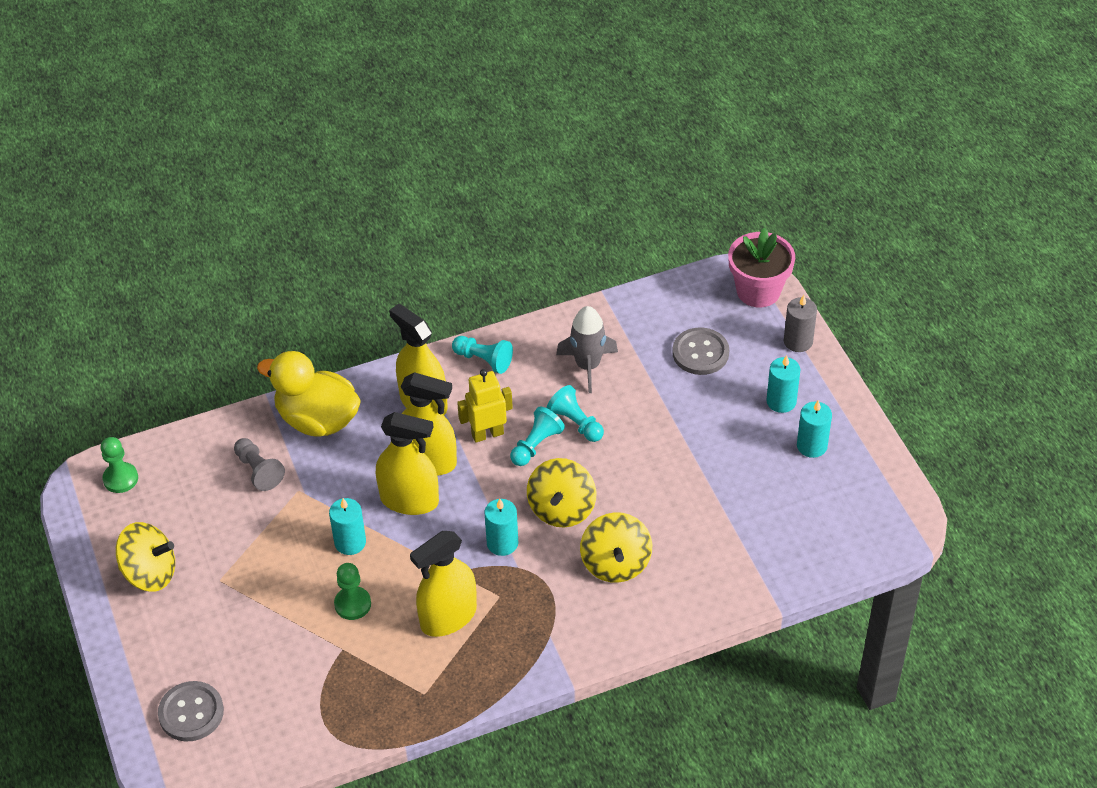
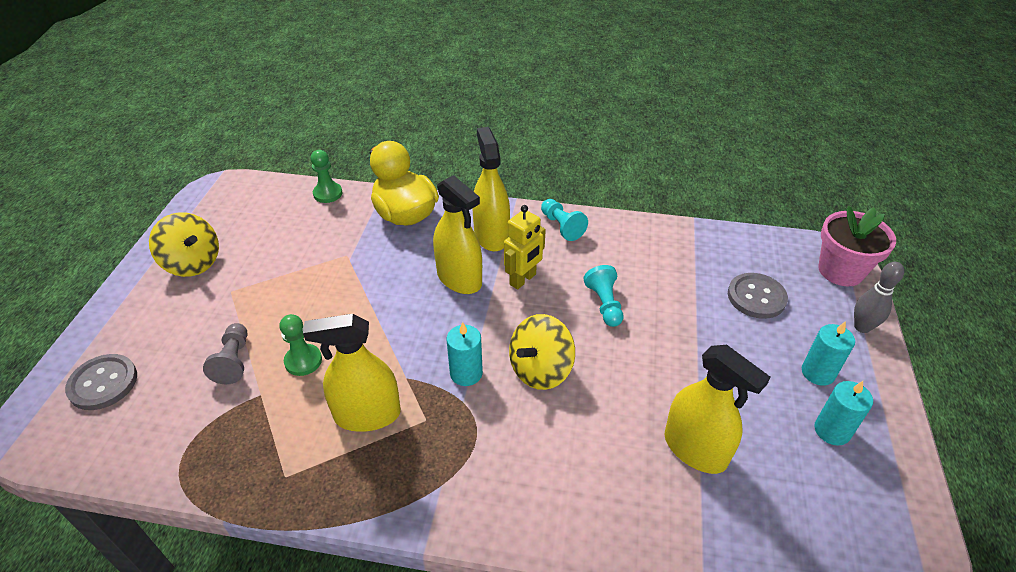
camera: 30 degrees right, 5 degrees down
(120, 479) = (242, 194): green pawn -> green pawn (328, 193)
(258, 471) = (333, 229): grey pawn -> grey pawn (234, 361)
(350, 542) = (347, 311): turquoise candle -> none
(409, 500) = (420, 301): yellow spray bottle -> yellow spray bottle (695, 449)
(487, 434) = (523, 279): yellow robot -> yellow robot turned 120 degrees clockwise
(536, 445) = (557, 306): turquoise pawn -> none
(587, 366) = (645, 265): grey rocket -> none
(615, 563) = (555, 446): yellow spinning top -> none
(798, 341) = (862, 327): grey candle -> grey bowling pin

